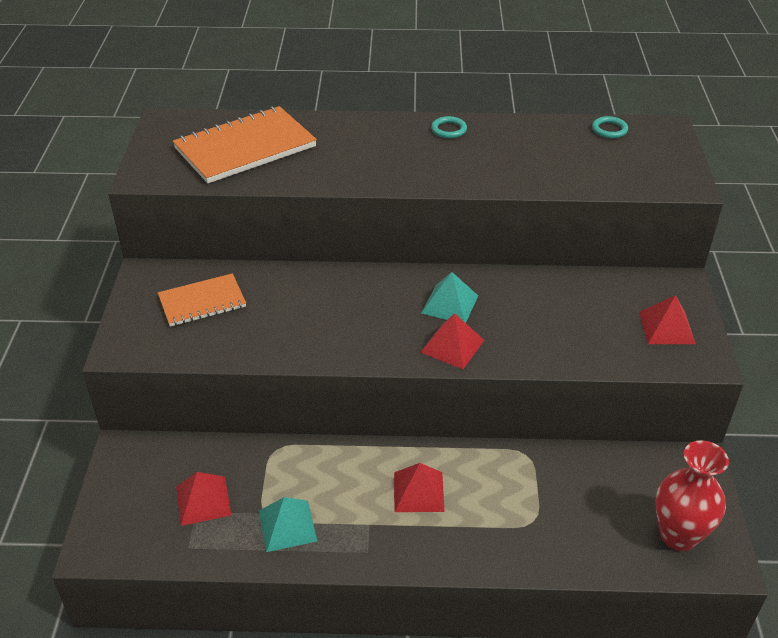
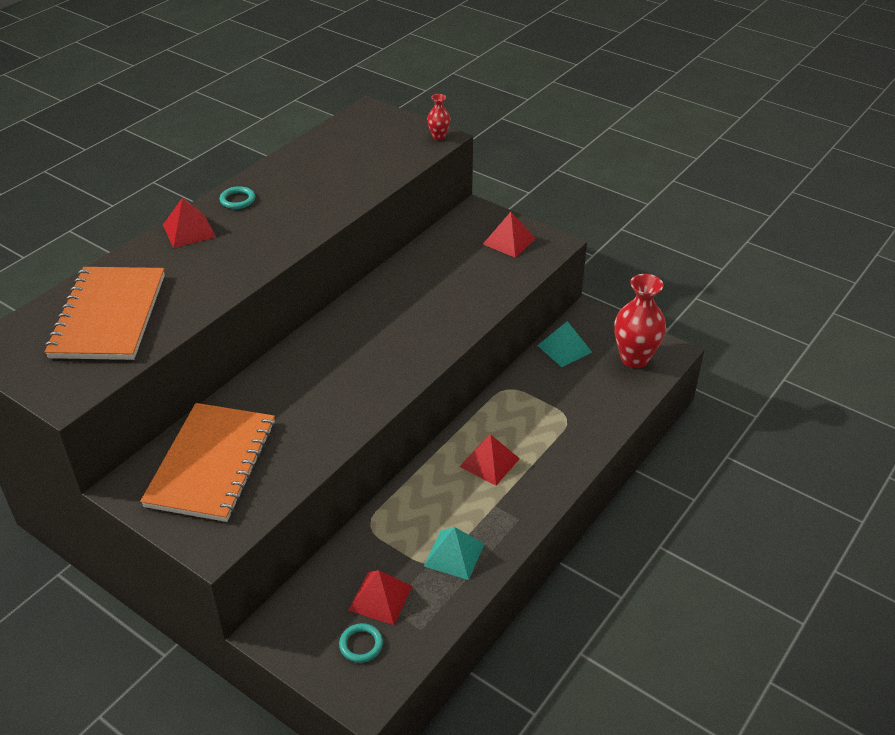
camera: 55 degrees left, 0 degrees up
(202, 302) = (212, 464): orange notebook -> orange notebook, size x1.65
(449, 304) = (377, 324): turquoise pyramid -> turquoise pyramid (564, 348)
(452, 346) = (422, 346): red pyramid -> red pyramid (189, 231)
(609, 130) = (338, 133): turquoise ring -> turquoise ring (361, 645)
(688, 184) = (439, 137): none -> red vase

